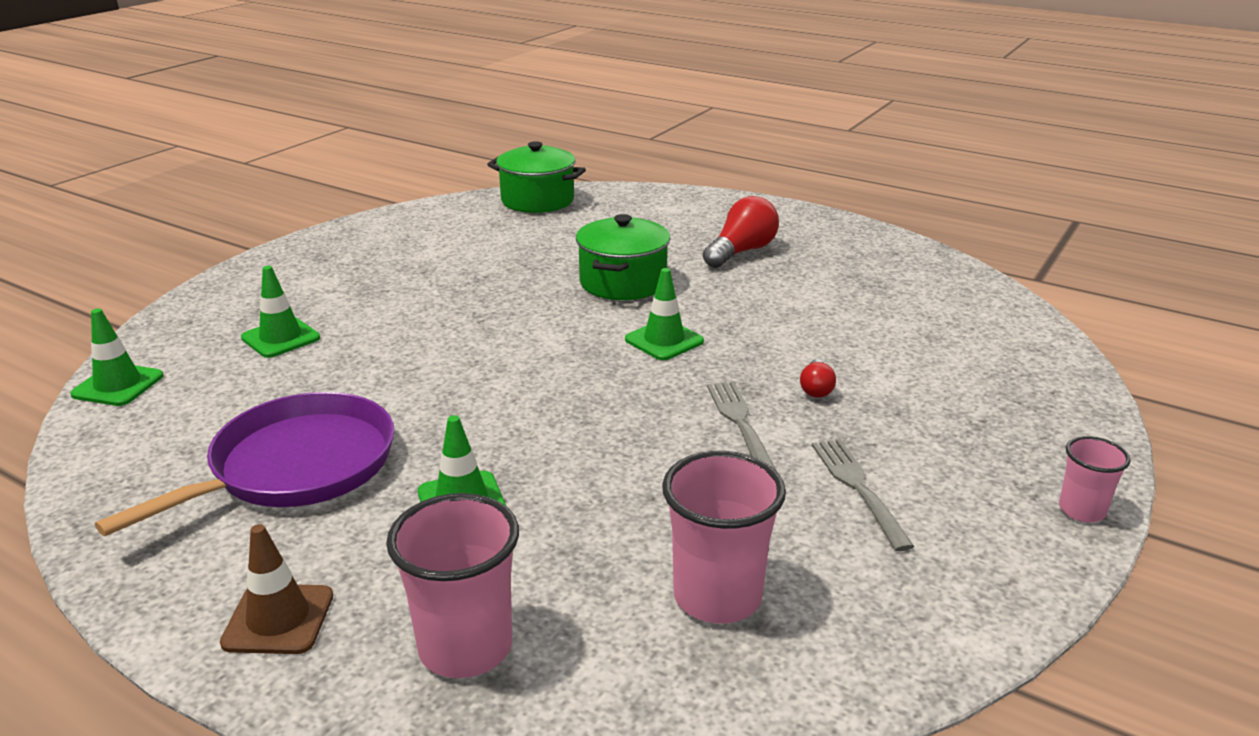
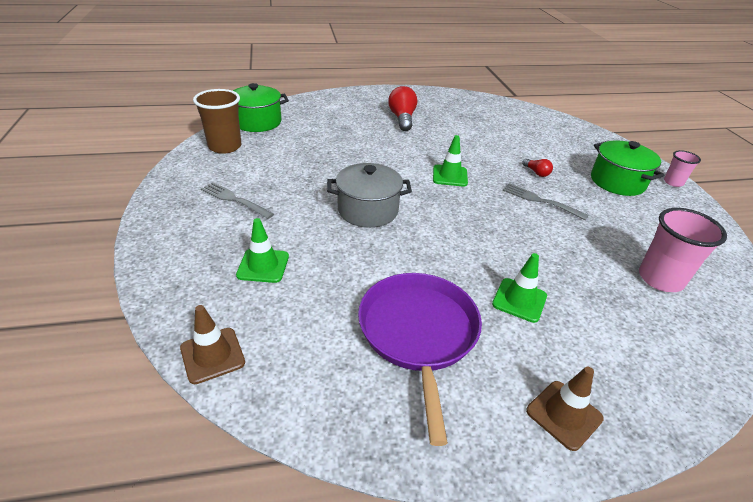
camera: 45 degrees left, 10 degrees up
(118, 385) = (212, 355): green traffic cone -> brown traffic cone
(454, 215) = (225, 146): none -> brown cup
(465, 647) = (641, 364): pink cup -> none
(479, 334) = (368, 210): none -> grey pot
(623, 283) = (382, 153): green pot -> green pot (617, 182)
(859, 488) = (617, 208): grey fork -> grey fork (235, 200)

